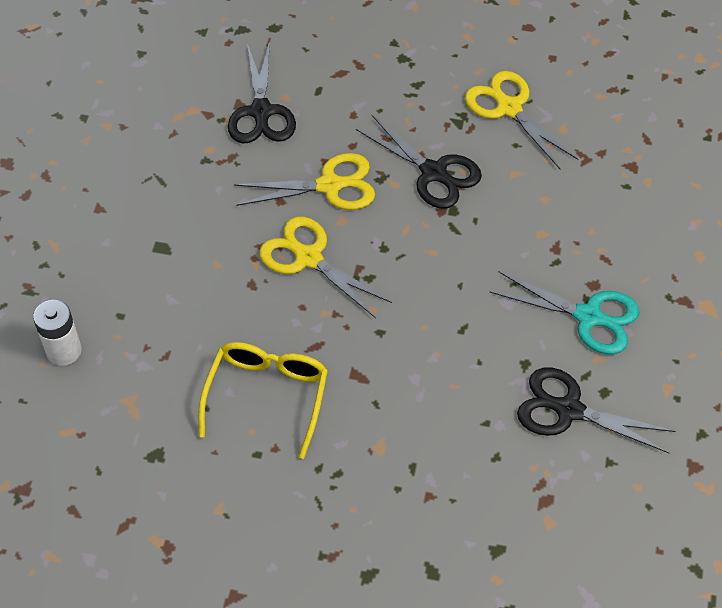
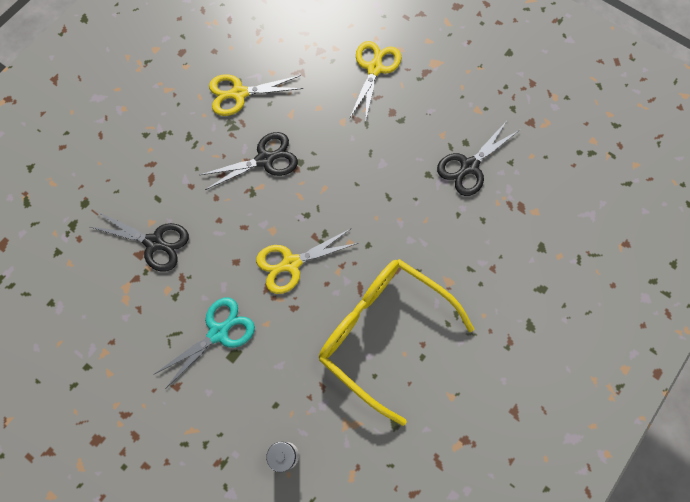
camera: 65 degrees left, 15 degrees up
(267, 396) = (383, 333): yellow glasses -> yellow glasses, size x1.63
(329, 185) = (241, 226): yellow scissors -> yellow scissors (374, 68)
(588, 316) = (412, 125): turquoise scissors -> turquoise scissors (218, 332)

